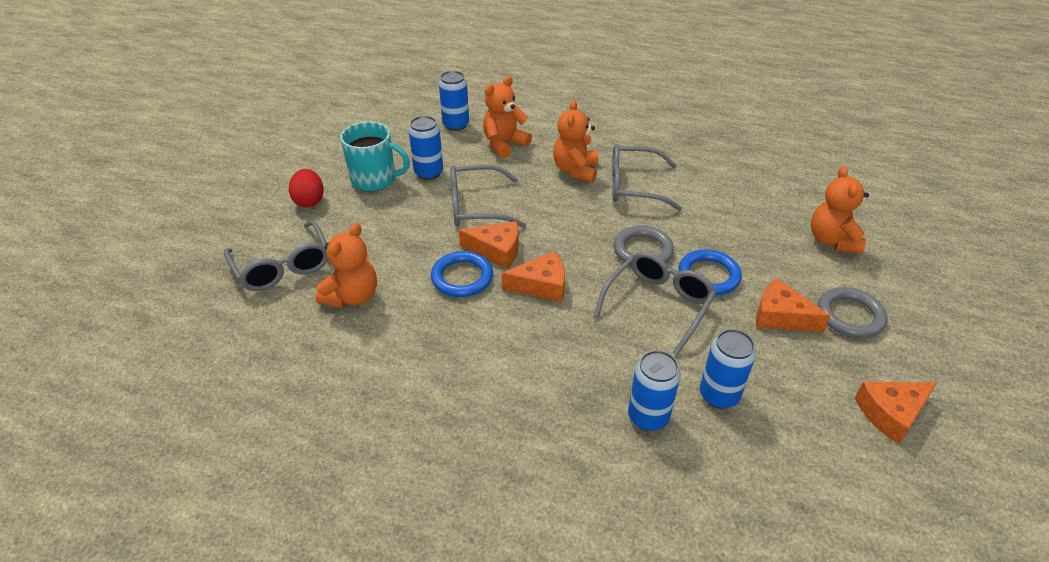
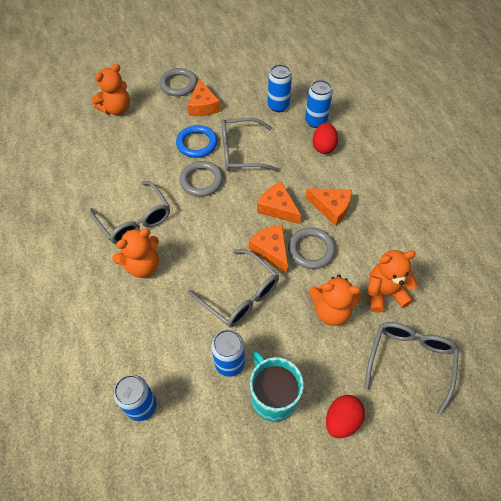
camera: 130 degrees left, 15 degrees up
(462, 277) = (311, 250): blue ring -> grey ring
(504, 144) = (143, 340): orange teddy bear -> orange teddy bear (331, 310)
(591, 390) = (323, 147): none -> red egg
(891, 413) = (232, 56): orange cheese -> orange cheese (331, 208)

